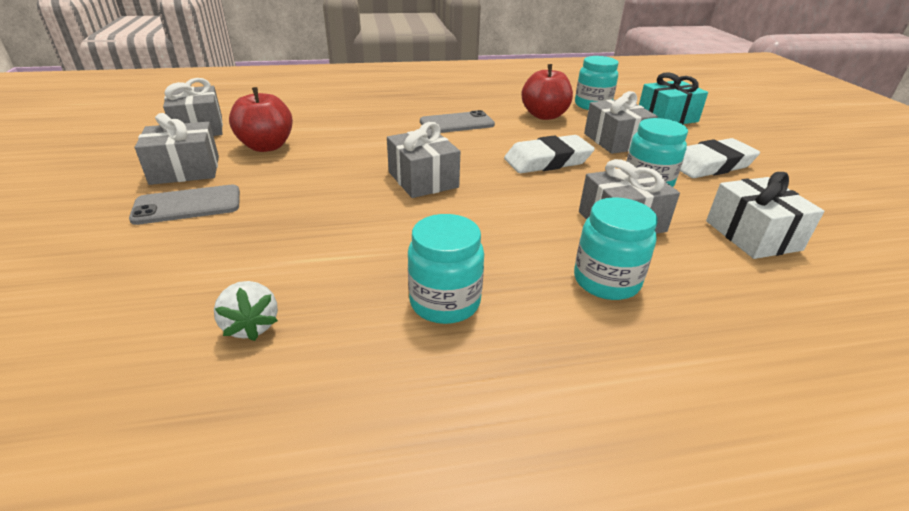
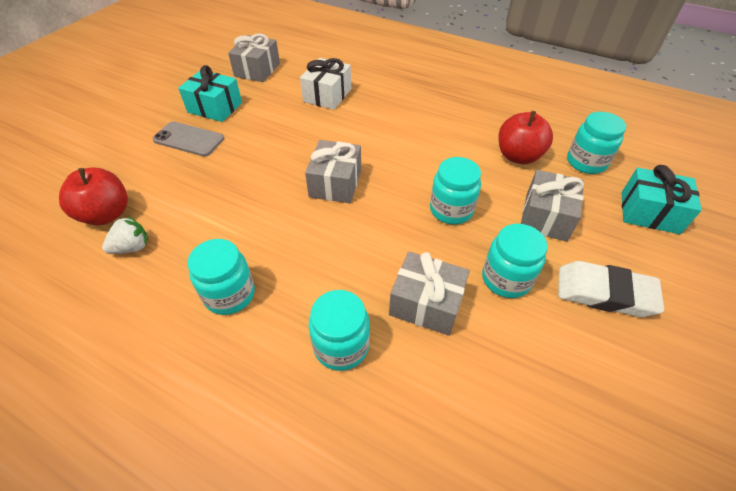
camera: 40 degrees right, 15 degrees up
(185, 170) = (215, 107): grey gift -> turquoise gift
(251, 326) = (132, 247): white strawberry -> white strawberry turned 135 degrees counterclockwise
(266, 146) = (276, 104): red apple -> red apple (106, 214)
(457, 123) = (429, 134): grey phone -> none
(547, 161) = (451, 210): white eraser -> turquoise jar
(752, 235) = (521, 387): white gift -> white gift (327, 95)

